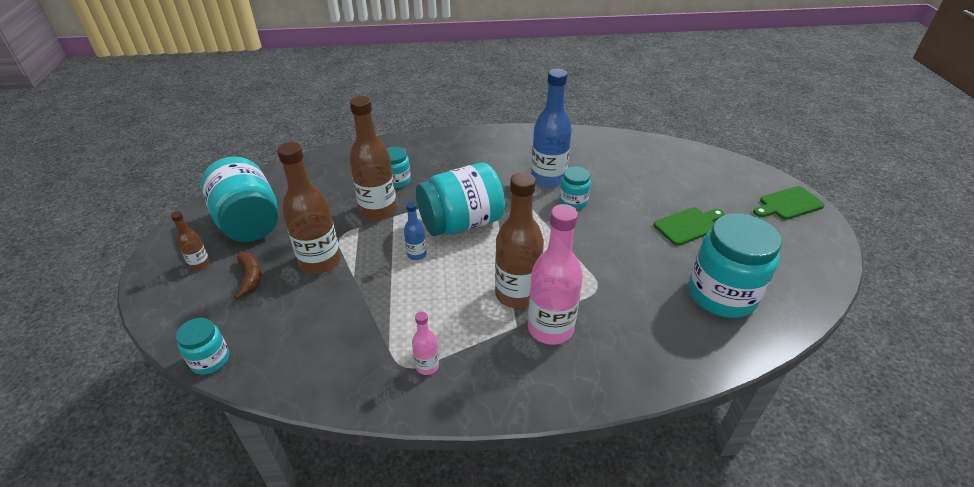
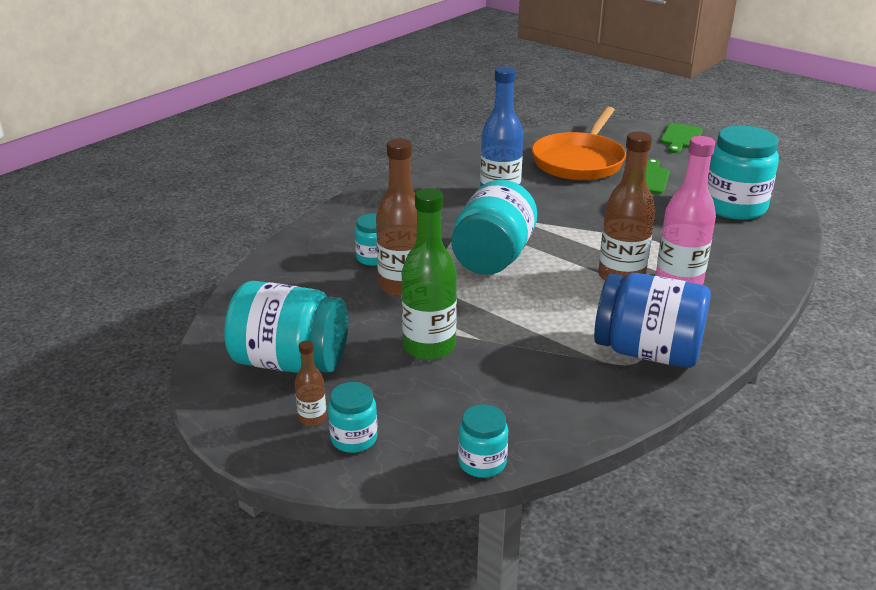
camera: 45 degrees left, 10 degrees down
(250, 277) = (389, 395): brown banana -> none
(320, 261) = (429, 347): brown bottle -> green bottle
(416, 254) = (500, 296): blue bottle -> none
(427, 366) = (647, 352): pink bottle -> blue jar
(573, 202) = (547, 201): turquoise jar -> turquoise jar (354, 439)
(657, 181) = (579, 161): none -> orange pan

